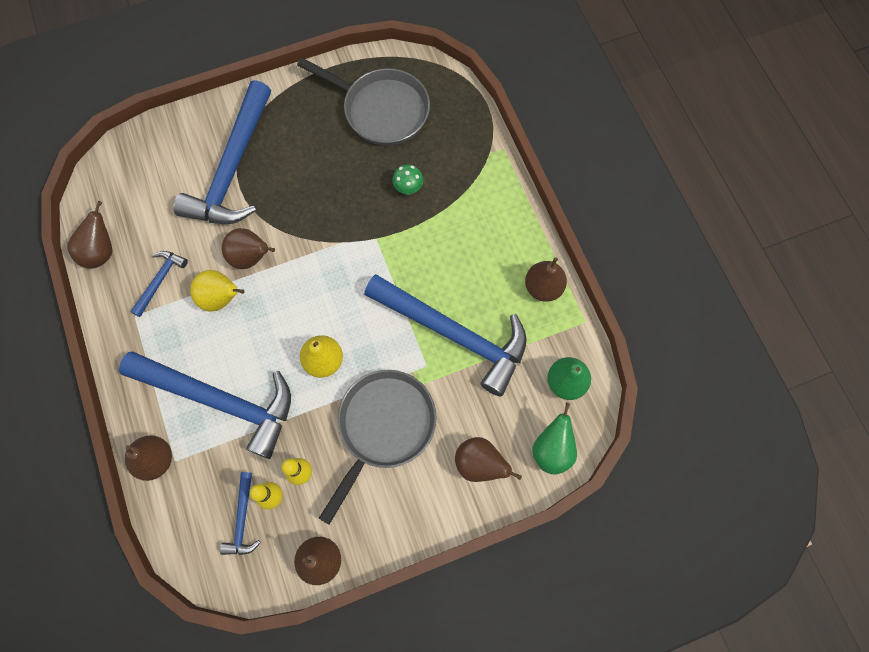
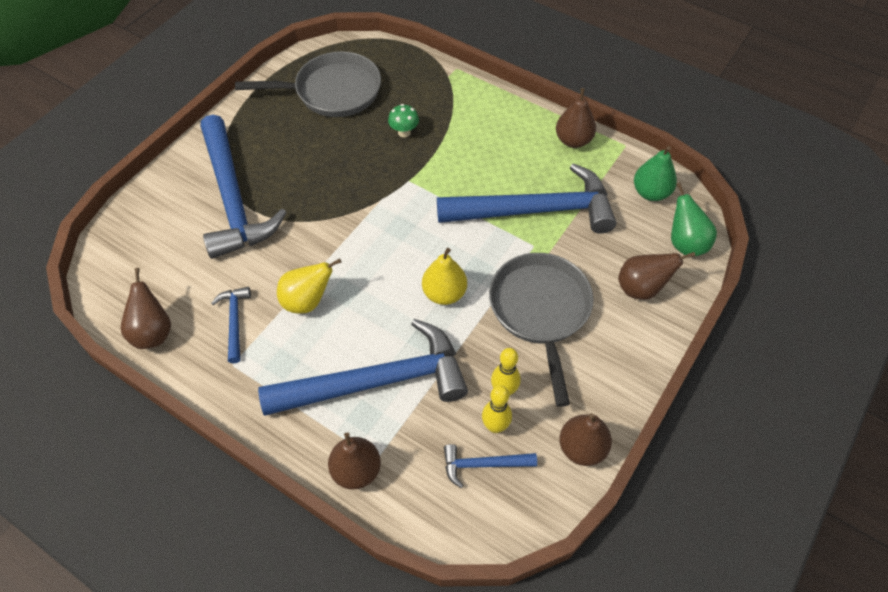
camera: 35 degrees left, 15 degrees down
(242, 519) = (483, 464): blue hammer -> blue hammer turned 120 degrees clockwise
(251, 257) = (308, 255): brown pear -> none

